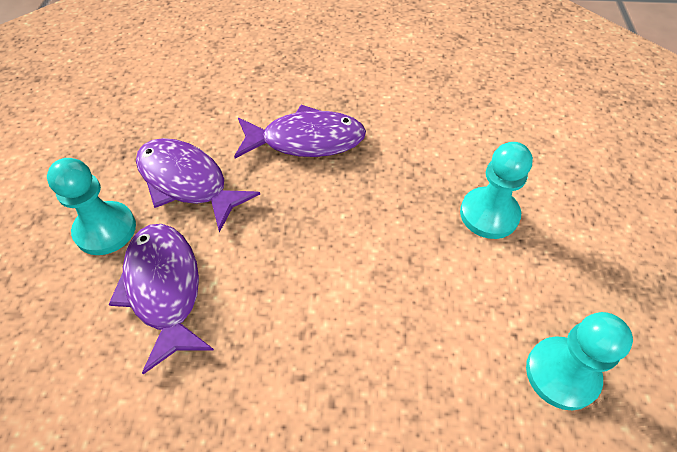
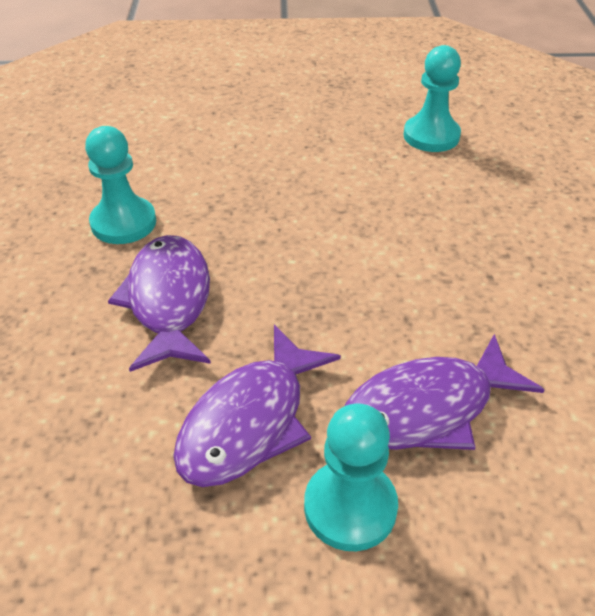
camera: 95 degrees left, 10 degrees down
(489, 214) = (279, 162): turquoise pawn -> turquoise pawn (123, 223)

